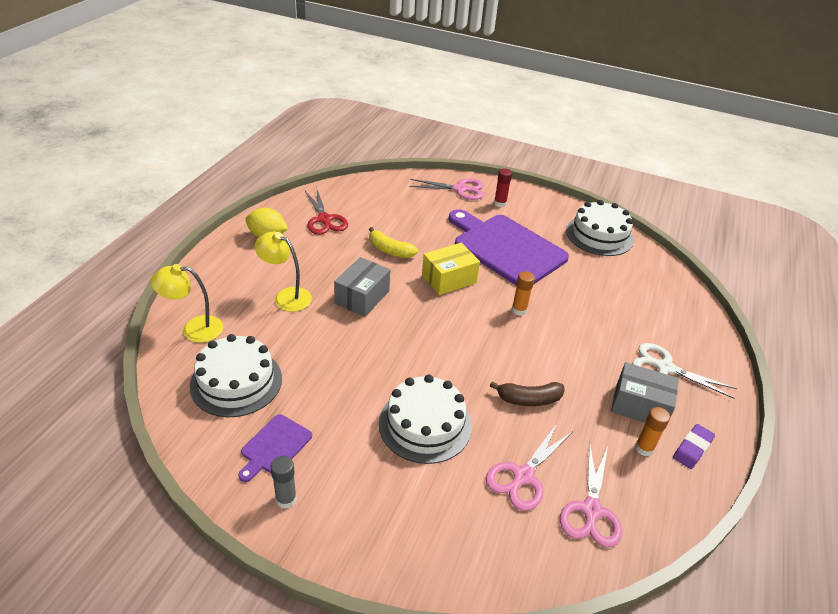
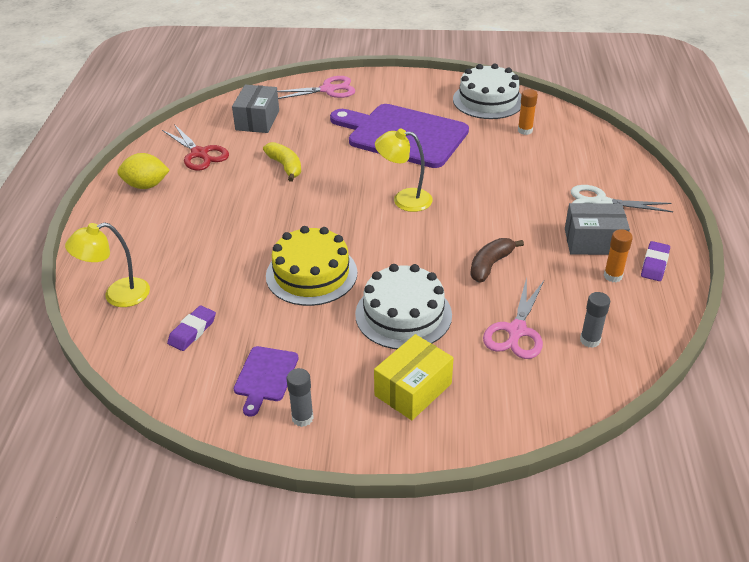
camera: 15 degrees left, 0 degrees up
(236, 382) = (192, 331): white cake -> purple eraser
(286, 296) = (200, 238): yellow lamp -> yellow lamp (404, 199)
(362, 297) = (280, 218): grey box -> grey box (257, 120)
(363, 358) = (311, 274): none -> yellow cake
(390, 250) = (285, 166): yellow banana -> yellow banana turned 135 degrees counterclockwise
(449, 279) = (360, 178): yellow box -> yellow box (413, 389)
(500, 203) = (376, 94): red glue stick -> none
(519, 310) = (443, 189): orange glue stick -> orange glue stick (525, 130)
(528, 399) = (490, 265): brown banana -> brown banana turned 150 degrees clockwise
(591, 510) = (590, 340): pink scissors -> grey glue stick

